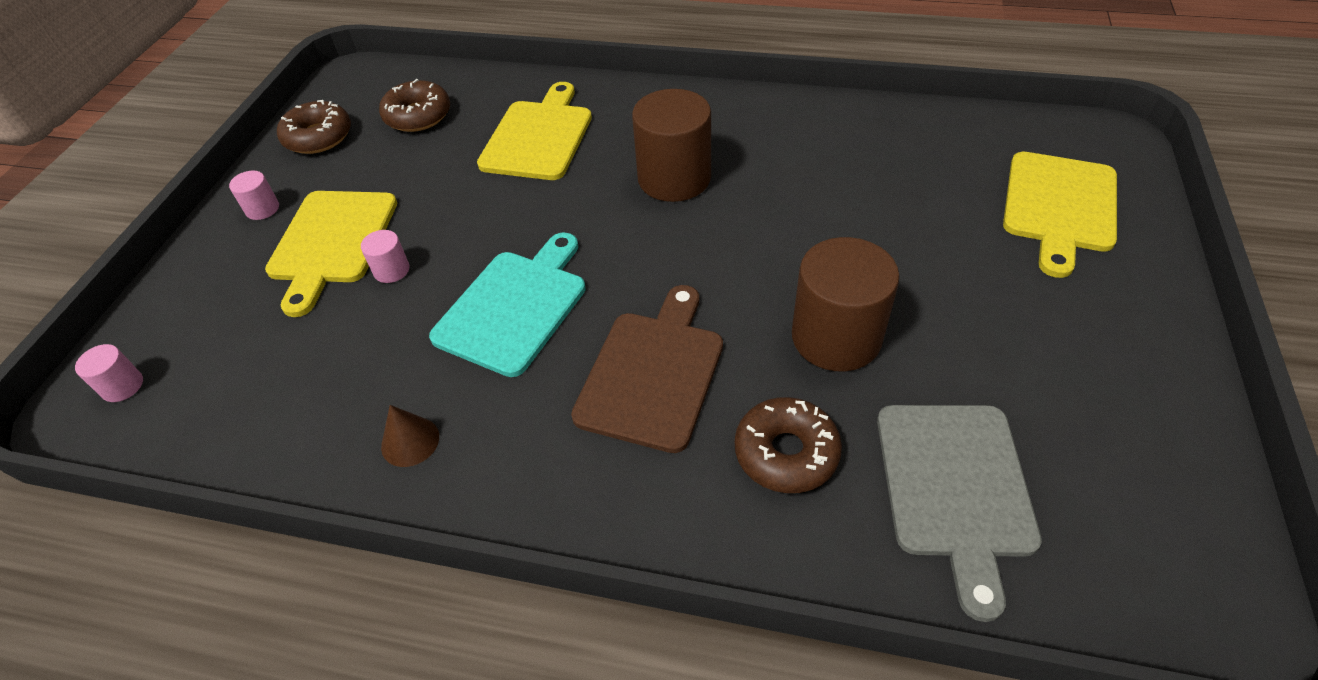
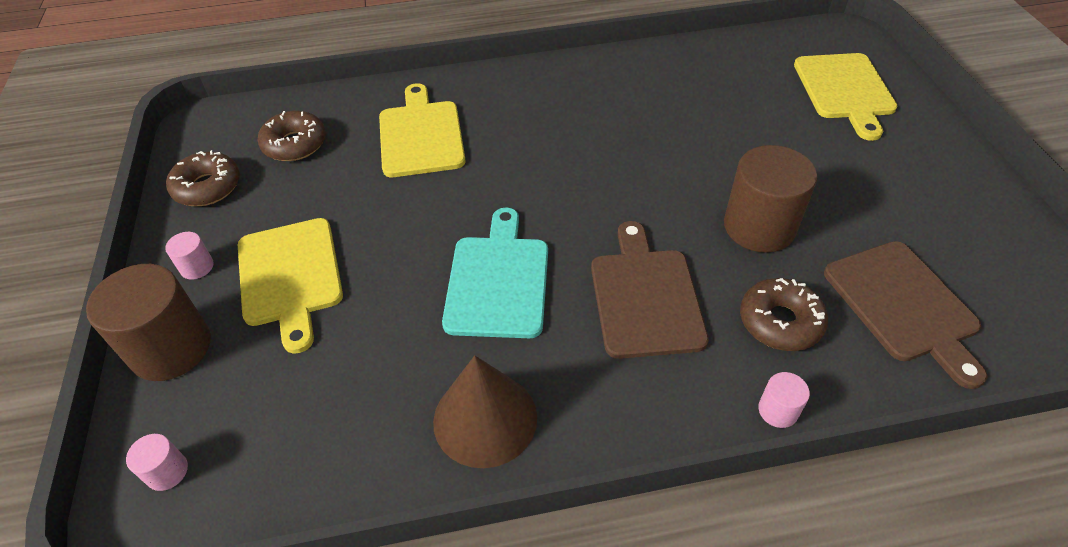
camera: 25 degrees left, 0 degrees up
(391, 270) = (366, 284): pink cylinder -> pink cylinder (778, 410)
(410, 441) = (485, 419): brown cone -> brown cone, size x1.99
(674, 178) = (559, 140): brown cylinder -> brown cylinder (171, 348)
(954, 487) = (903, 306): grey cutting board -> brown cutting board

